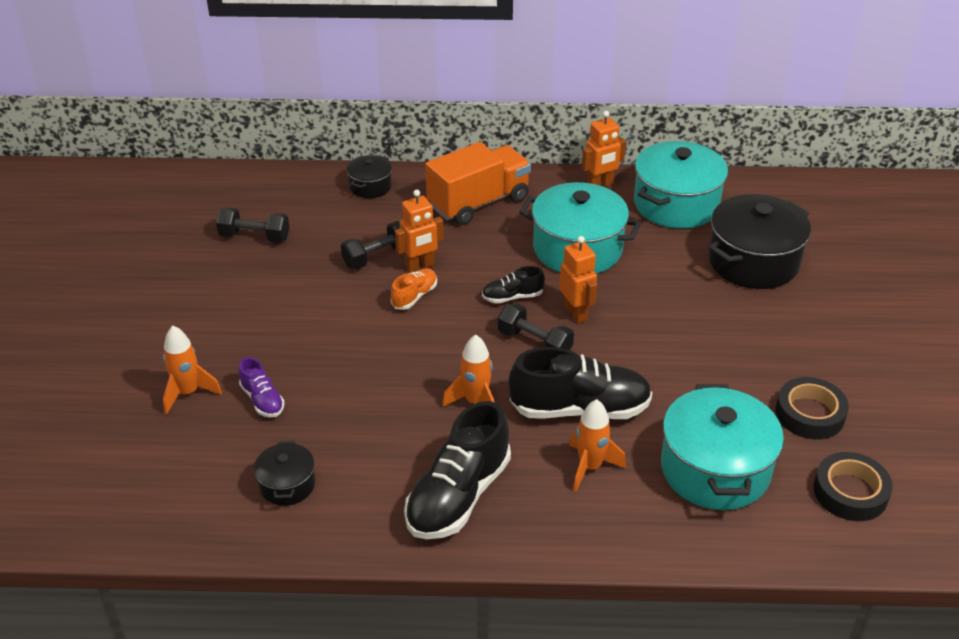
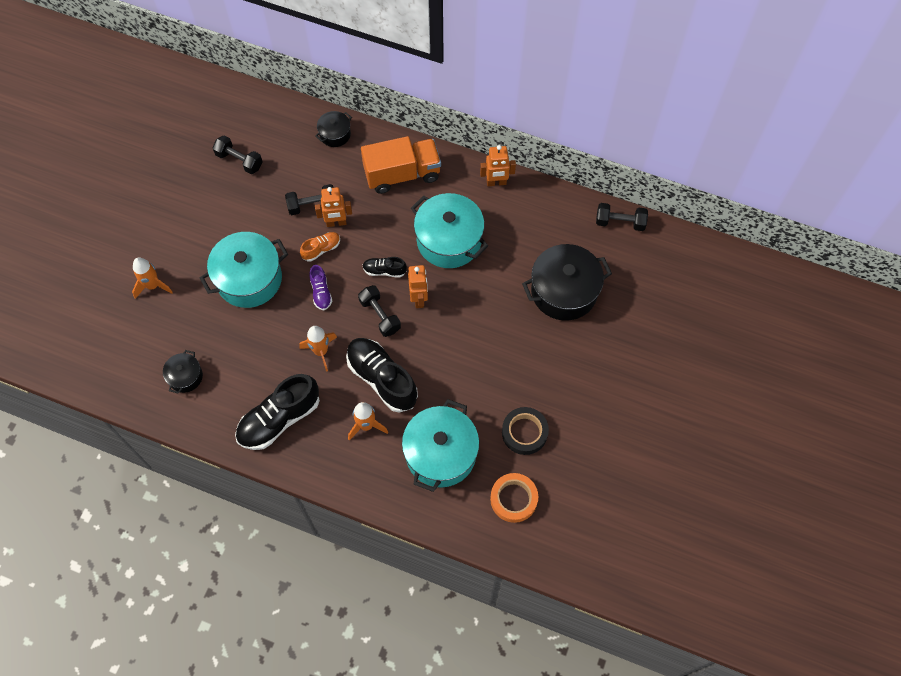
camera: 20 degrees right, 25 degrees up
(262, 400) = (194, 306): purple shoe -> purple shoe (321, 292)
(579, 409) = (382, 379): black shoe -> black shoe turned 150 degrees counterclockwise
(676, 204) = (540, 219): turquoise pot -> turquoise pot (249, 279)
(771, 186) = (620, 222): none -> black dumbbell
(850, 492) = (513, 499): black tape -> orange tape

